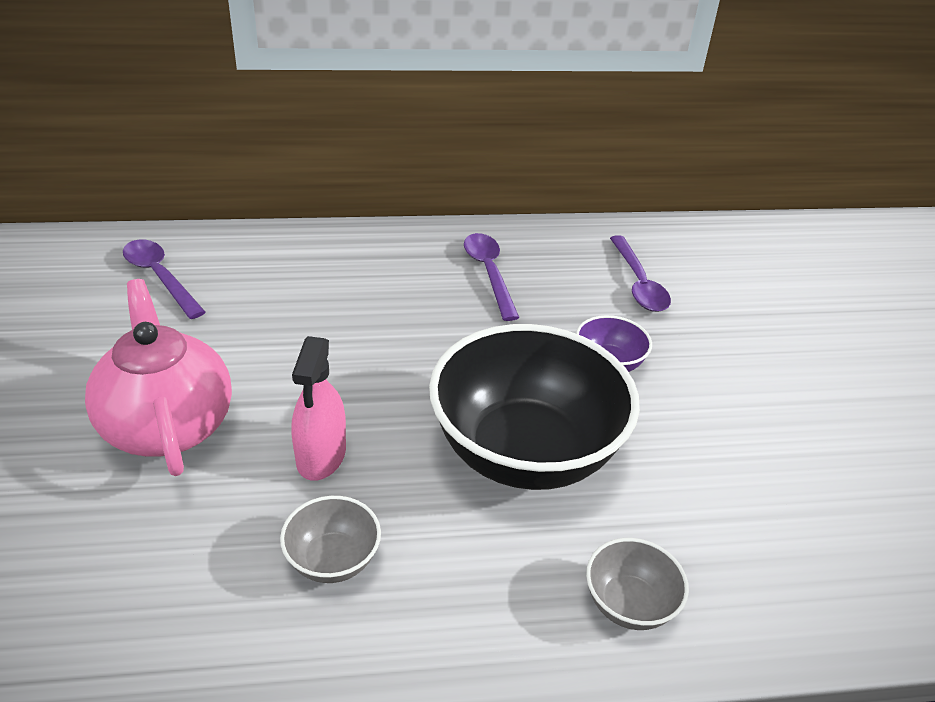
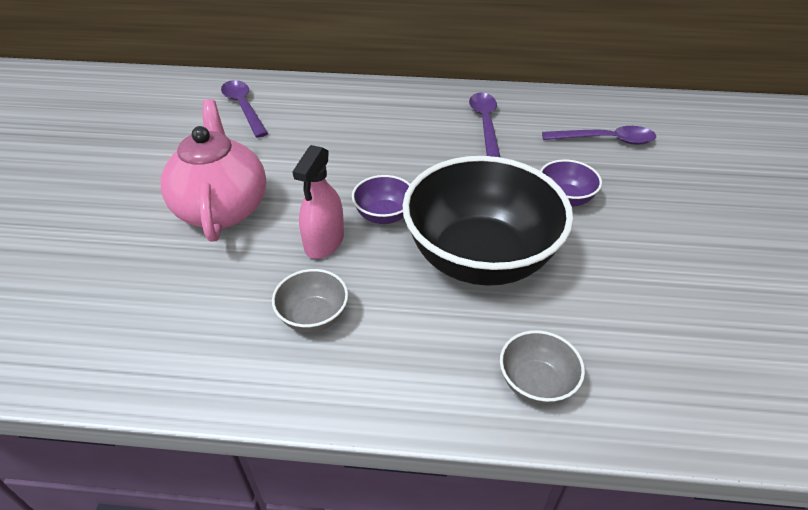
camera: 15 degrees right, 5 degrees up
(391, 410) = (384, 215): none -> purple bowl
(638, 283) = (605, 140): purple spoon -> purple spoon turned 90 degrees counterclockwise

